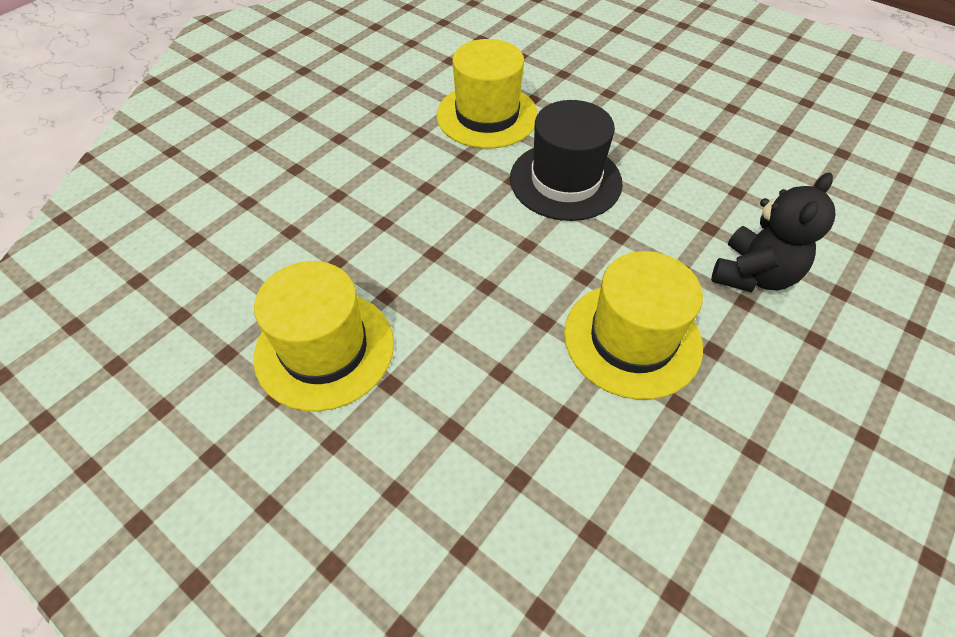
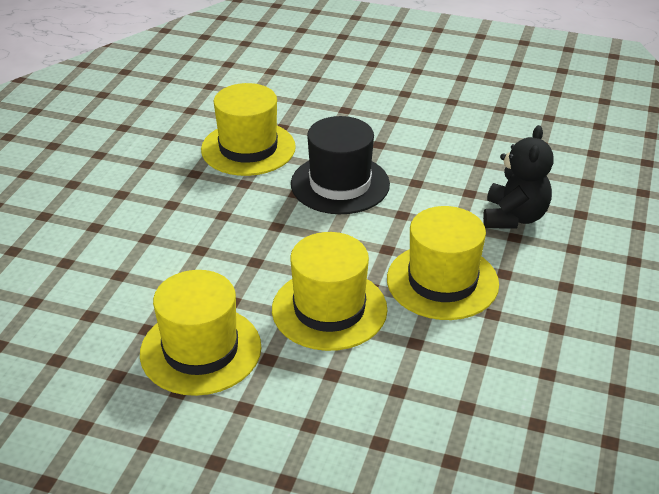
camera: 20 degrees left, 15 degrees down
(485, 338) = (329, 309): none -> yellow hat

